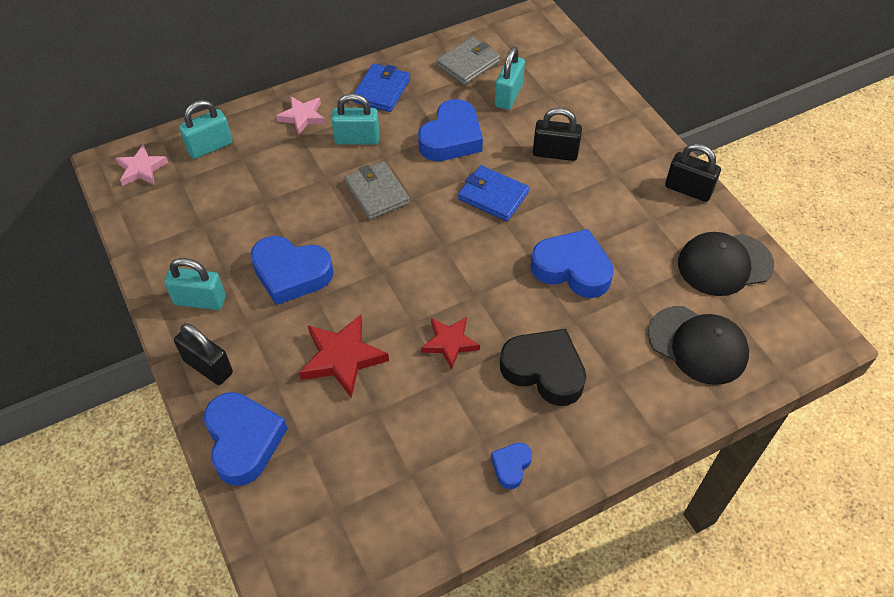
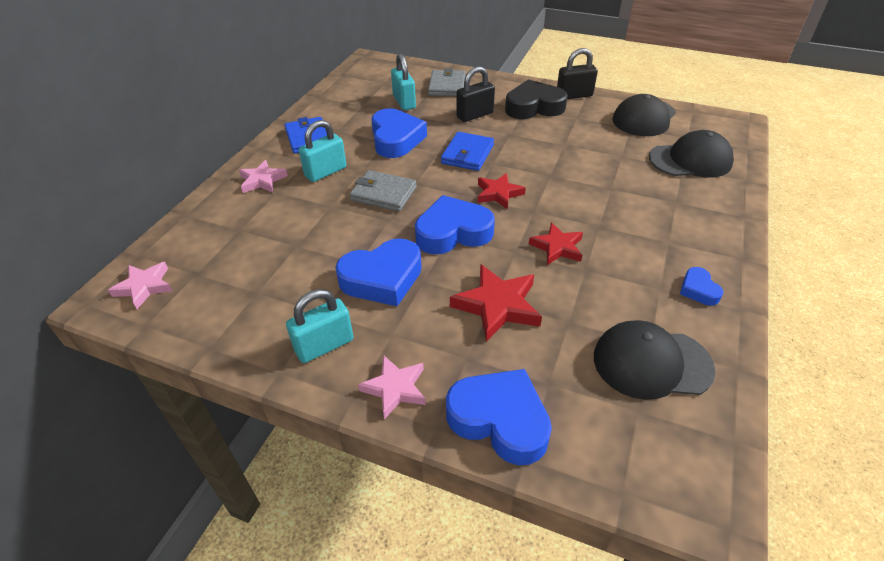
camera: 40 degrees left, 10 degrees down
(208, 367) = (395, 388): black padlock -> pink star
(210, 147) = (198, 237): turquoise padlock -> none
(392, 488) = (651, 363): none -> black cap
(468, 63) = (353, 98): grey wallet -> grey wallet (447, 86)
(468, 256) = (498, 193): none -> red star
(493, 196) = (467, 154): blue wallet -> blue wallet turned 60 degrees counterclockwise
(544, 370) = (635, 224): black heart -> black heart (534, 107)
(572, 269) = (570, 164): blue heart -> blue heart (453, 232)

